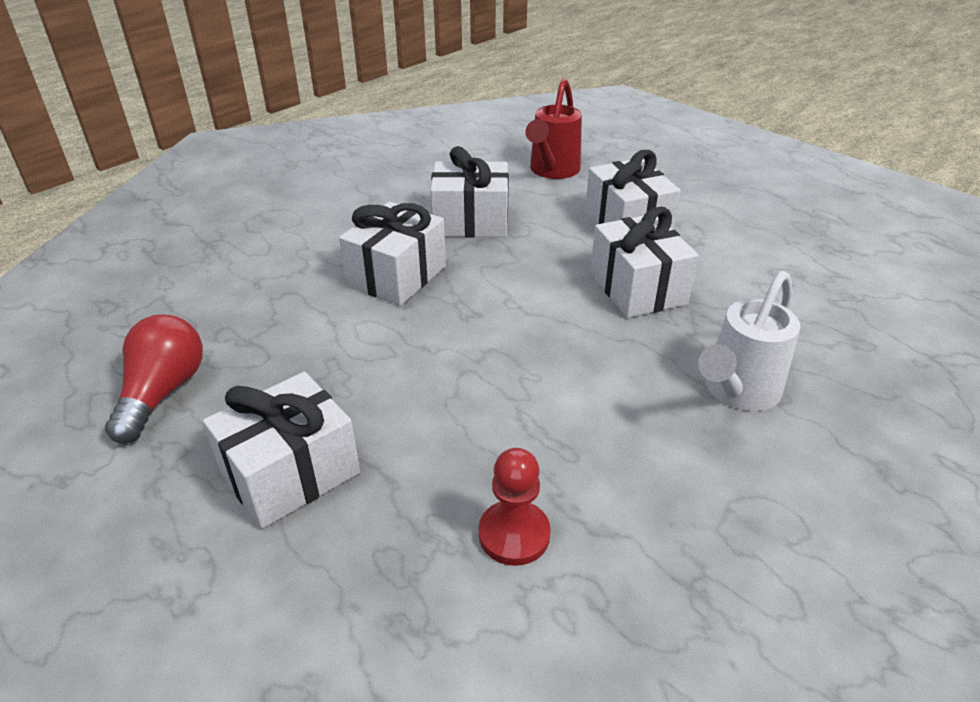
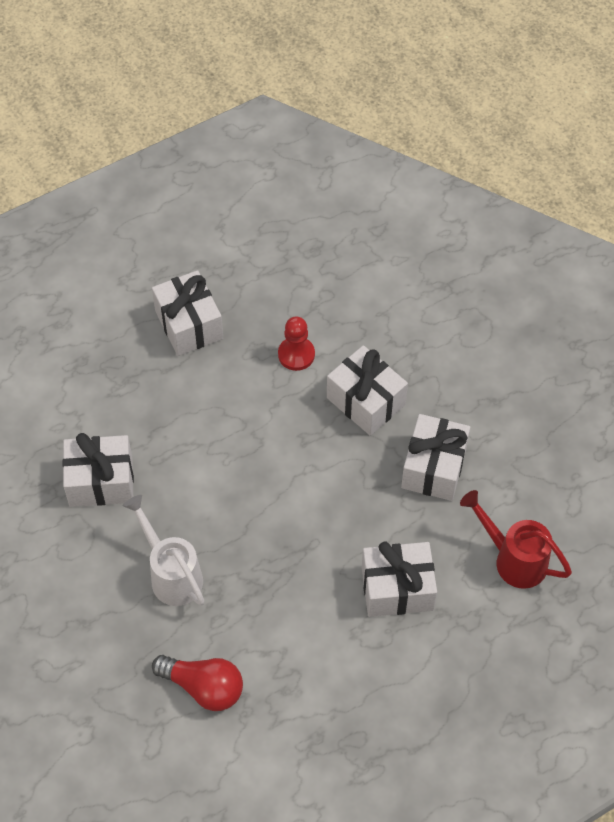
camera: 105 degrees right, 20 degrees up
(163, 393) = (276, 265): red light bulb -> red light bulb (203, 687)
(514, 534) = (111, 418): red pawn -> red pawn (296, 354)
(637, 288) = (302, 560): white gift -> white gift (101, 481)

